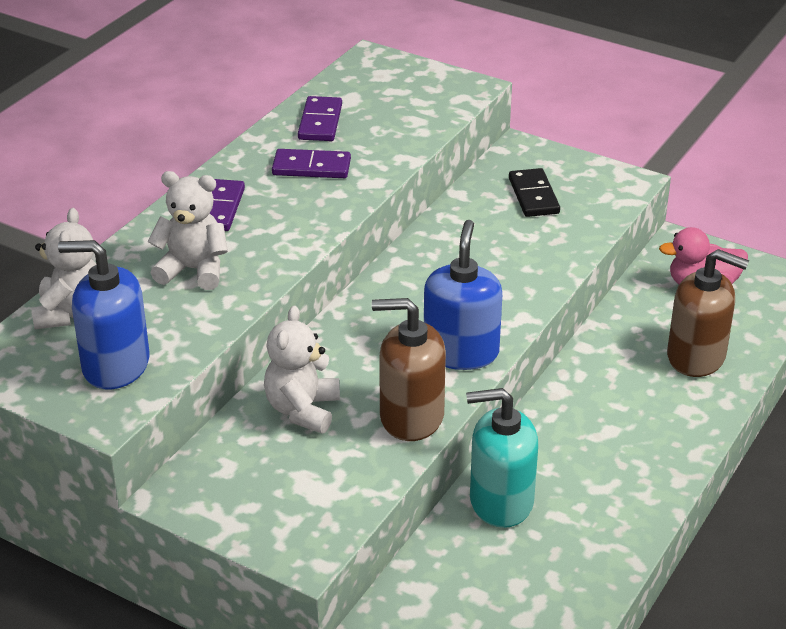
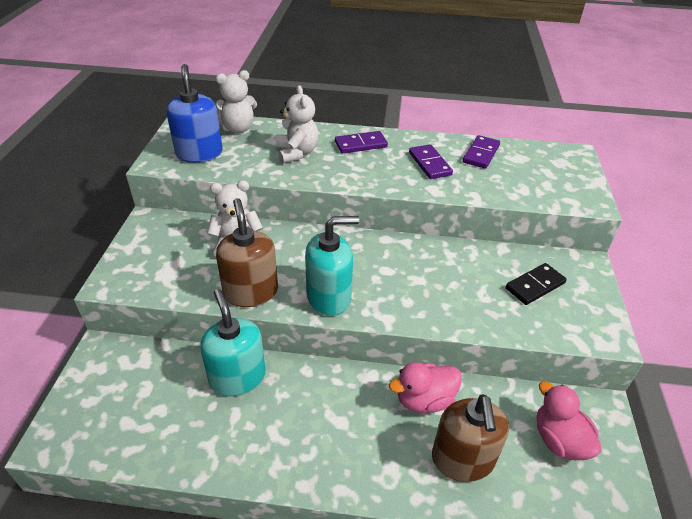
camera: 65 degrees right, 5 degrees up
(320, 122) = (481, 154): purple domino -> purple domino turned 45 degrees counterclockwise
(461, 352) = (329, 297): blue soap dispenser -> turquoise soap dispenser
(611, 358) = (424, 400): none -> pink duck

